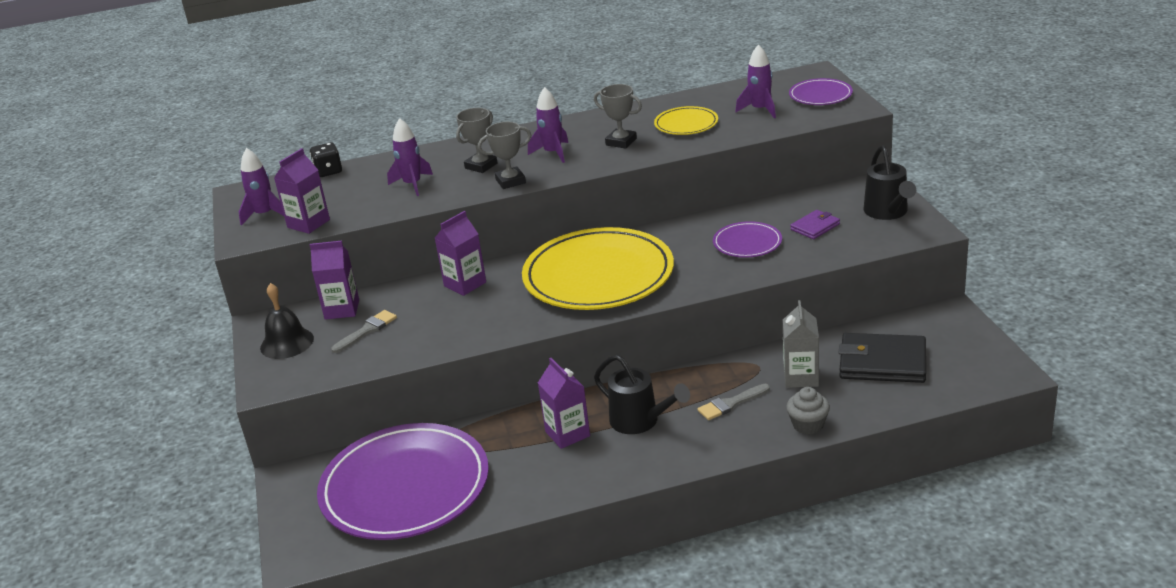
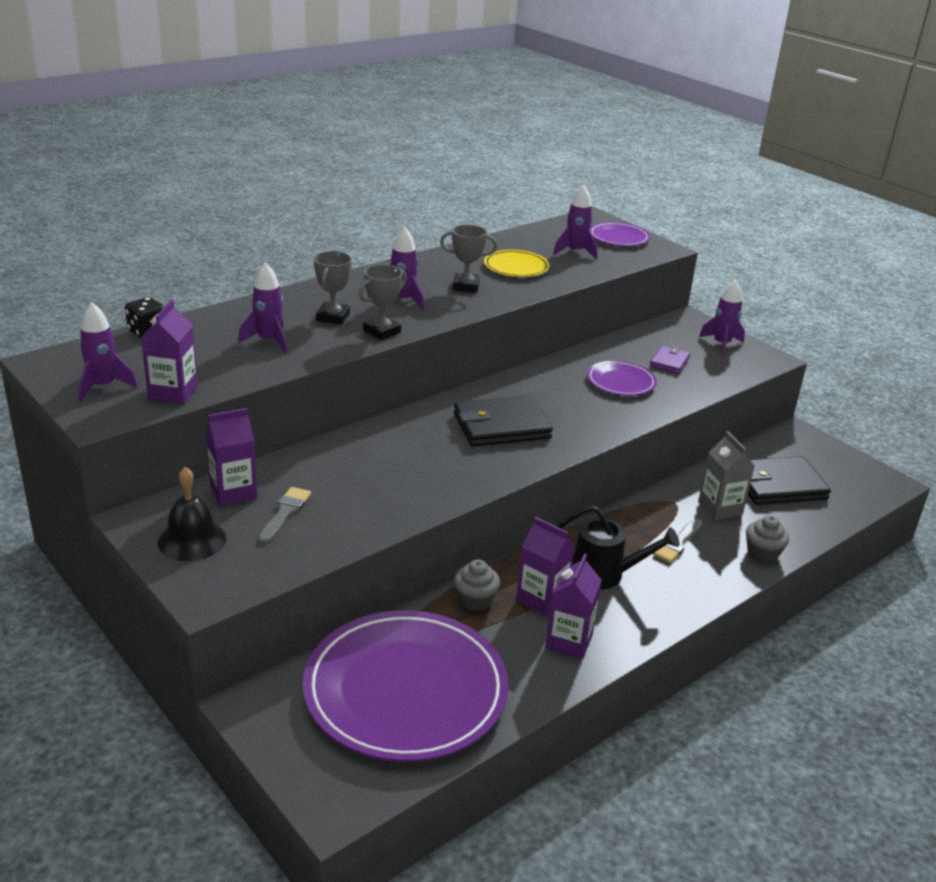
camera: 30 degrees left, 0 degrees up
(465, 284) = (362, 449): purple carton -> purple carton (569, 641)
(511, 426) = (475, 600): none -> grey cupcake
(598, 275) = (501, 426): yellow plate -> black wallet
(888, 212) = (721, 345): black watering can -> purple rocket

